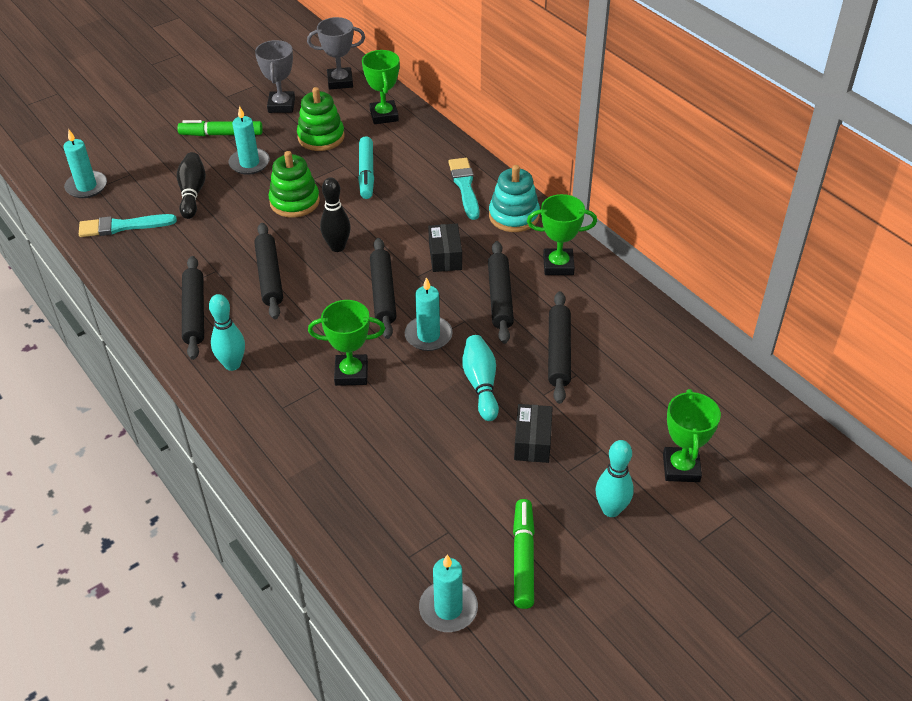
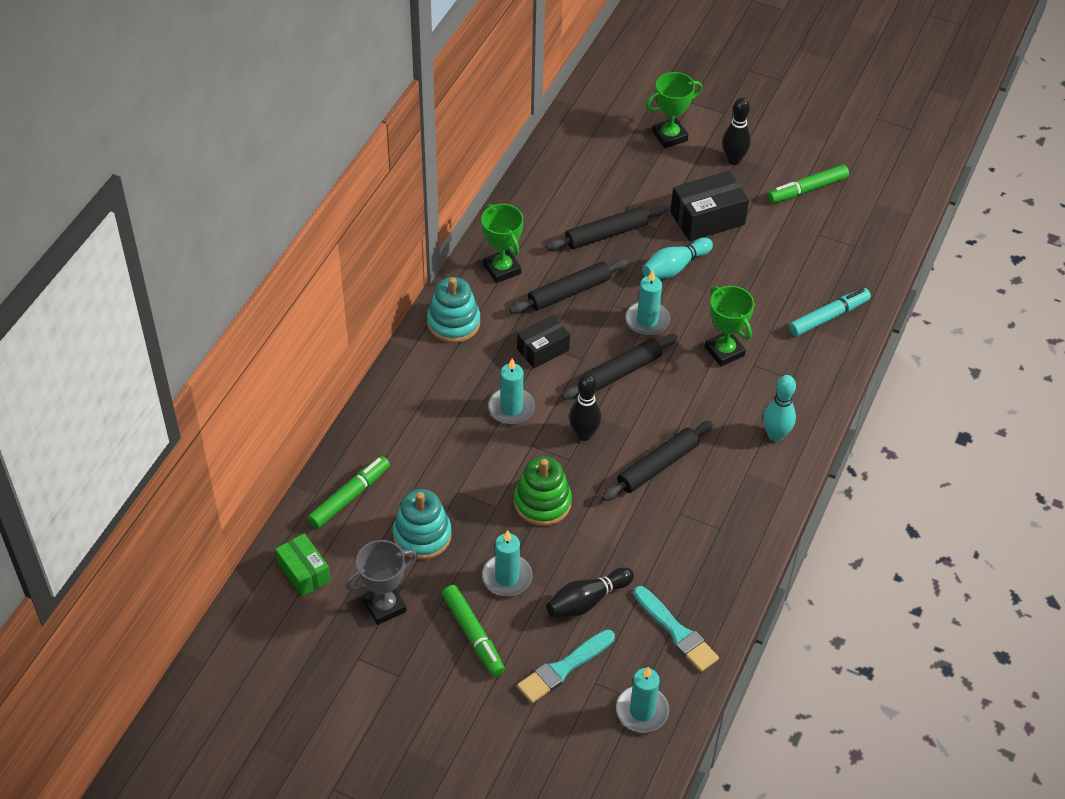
camera: 120 degrees left, 5 degrees up
(194, 313) = (741, 497): black rolling pin -> none
(321, 137) = (422, 535): green stacking toy -> turquoise stacking toy
(340, 81) = (304, 572): grey trophy -> green box
(366, 173) = (459, 465): turquoise marker -> turquoise marker (828, 317)
(384, 115) = (349, 497): green trophy -> green marker
(448, 608) = (874, 211): turquoise candle -> turquoise candle (511, 408)
(465, 186) = (432, 376): turquoise brush -> turquoise brush (563, 668)
(532, 442) = (707, 218): black box -> black box, size x1.54
(611, 509) = (733, 160): turquoise bowling pin -> black bowling pin

